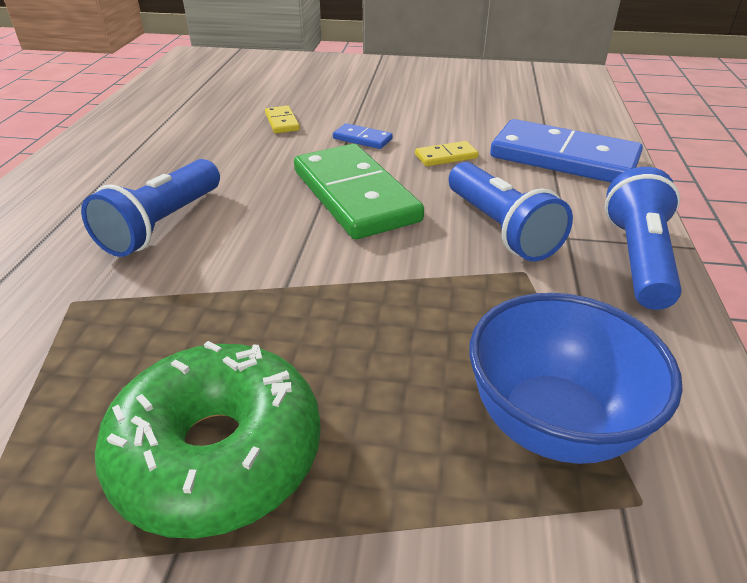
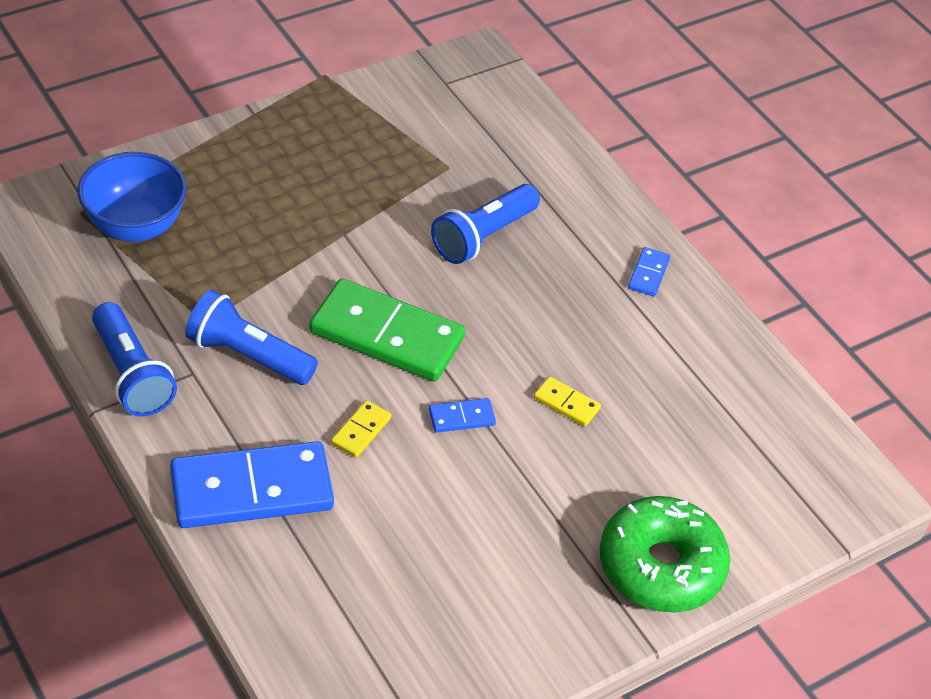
camera: 135 degrees right, 10 degrees up
(96, 153) = (648, 274): none -> blue domino
(162, 225) = (483, 236): blue flashlight -> blue flashlight turned 120 degrees counterclockwise
(218, 454) = (276, 145): green donut -> green donut (660, 566)

